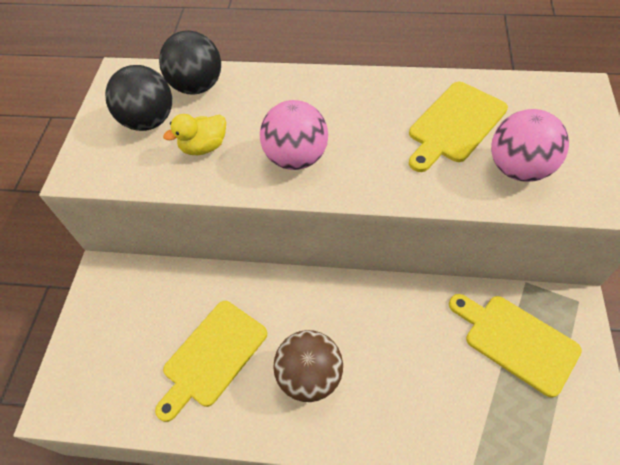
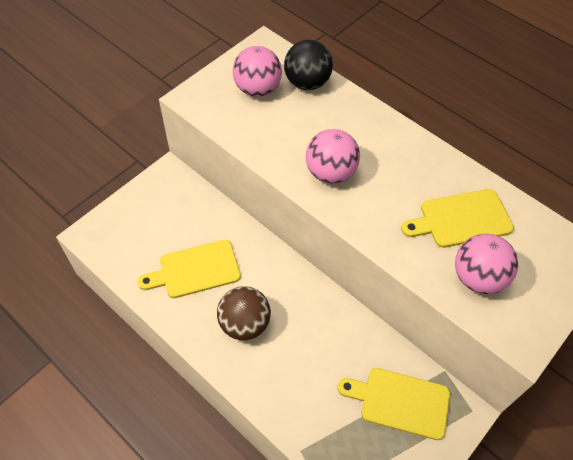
camera: 30 degrees right, 0 degrees up
(149, 121) = (257, 89): black ball -> pink ball
(204, 147) = (277, 128): yellow duck -> none
(516, 341) = (400, 402): yellow cutting board -> yellow cutting board turned 60 degrees counterclockwise

